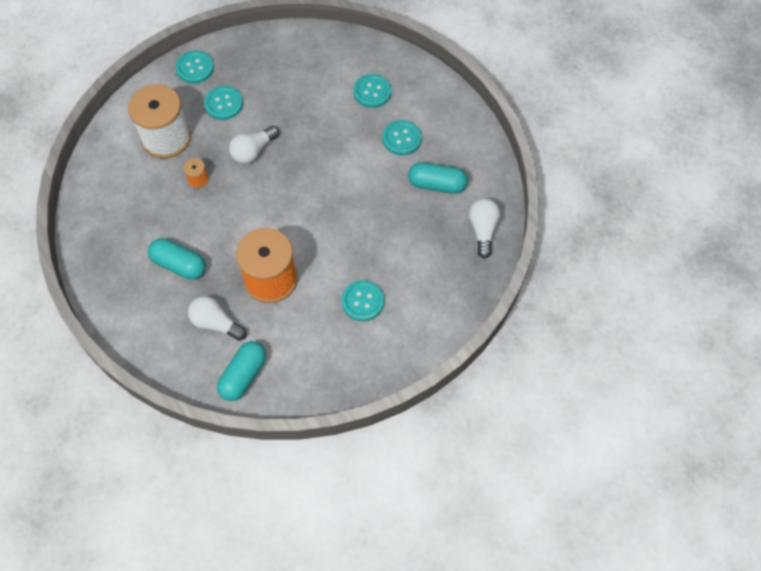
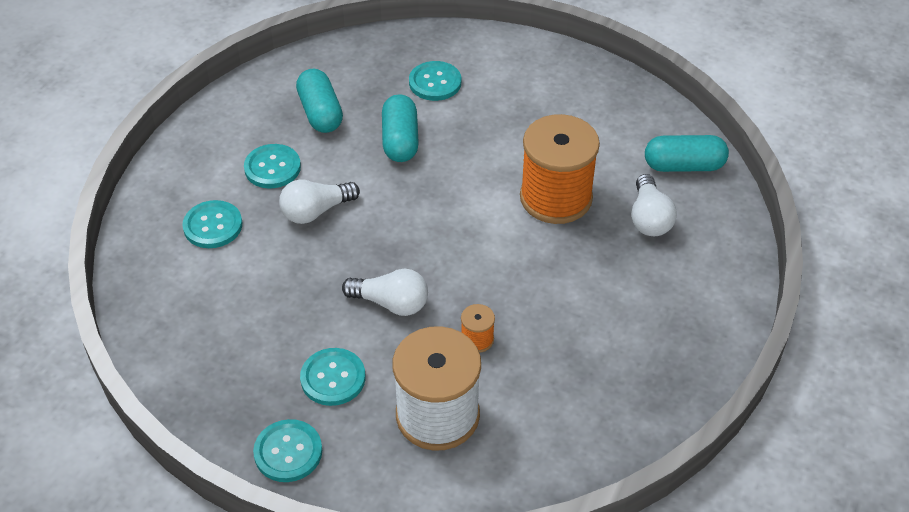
camera: 120 degrees left, 15 degrees down
(179, 264) = (609, 291): turquoise capsule -> turquoise capsule (400, 140)
(363, 301) = (517, 112): turquoise button -> turquoise button (435, 82)
(483, 230) = (356, 57): white light bulb -> white light bulb (316, 211)

